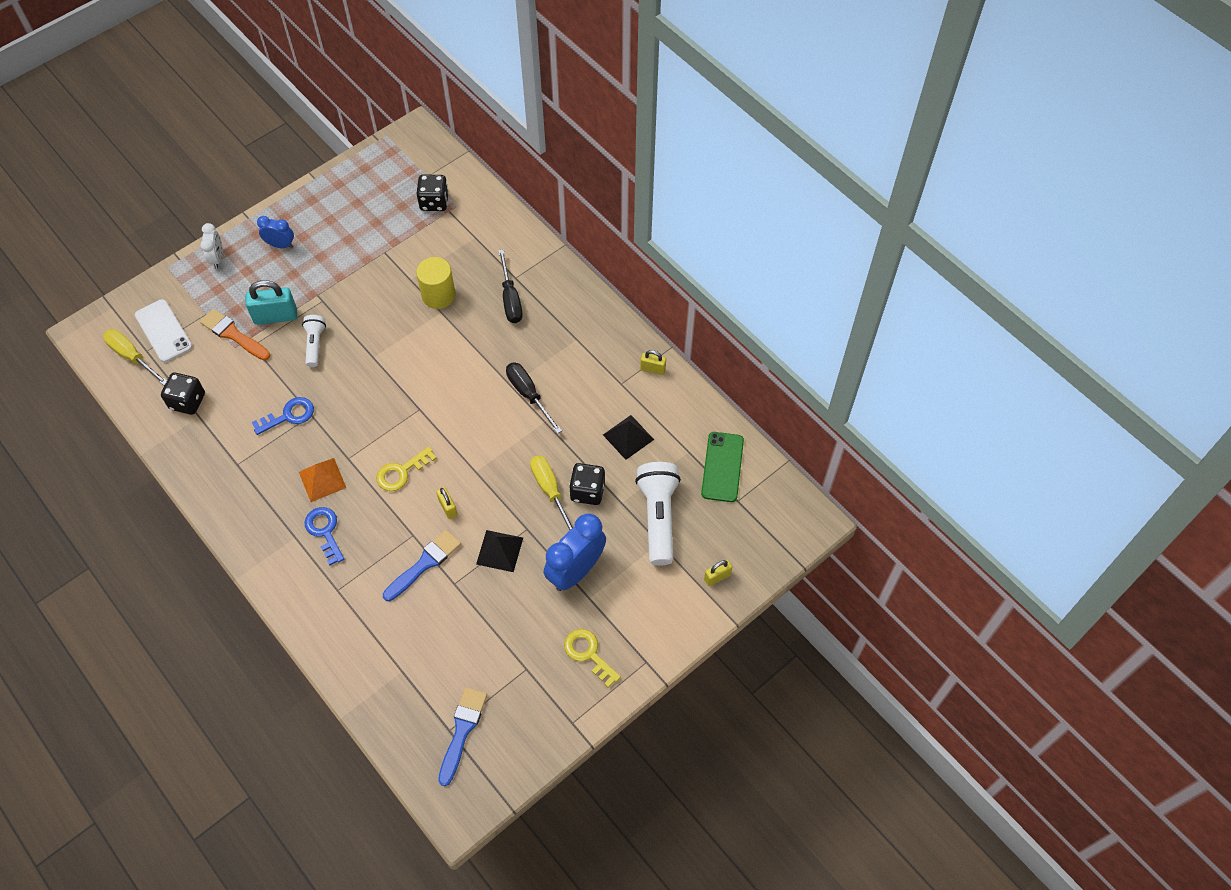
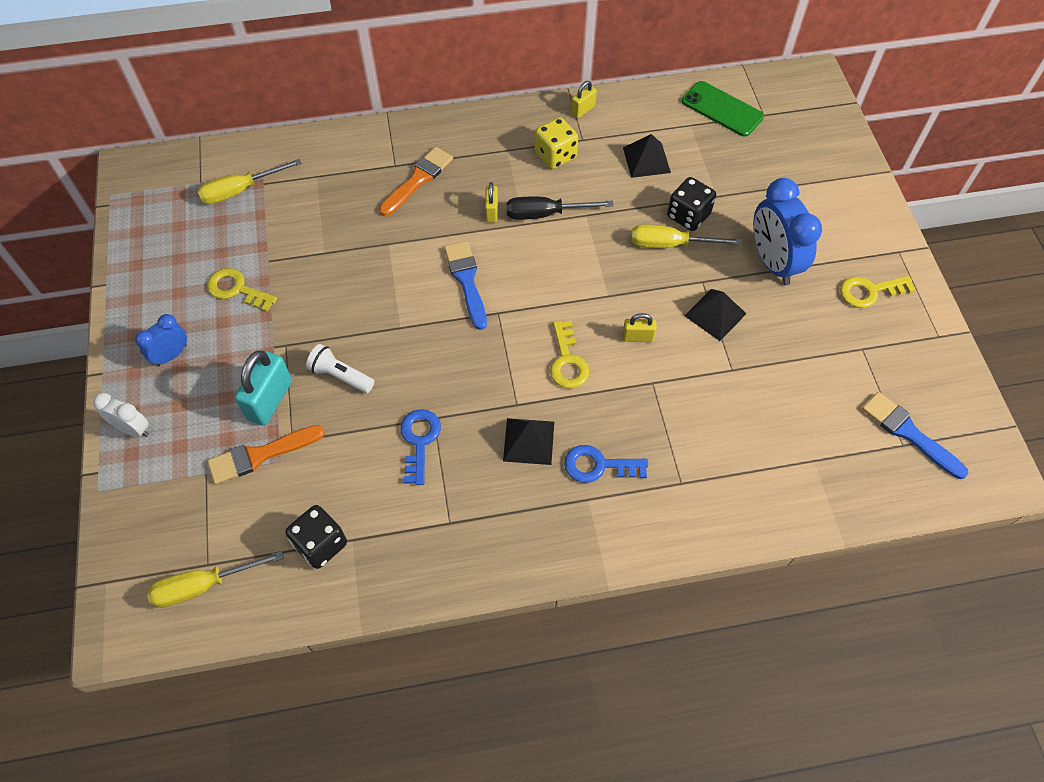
camera: 60 degrees left, 0 degrees up
(163, 331) = (193, 532): white phone -> none
(322, 480) = (529, 441): orange pyramid -> black pyramid
(350, 249) = (236, 289): none -> yellow key
(424, 564) = (694, 386): blue brush -> blue brush (466, 281)
(434, 202) = (240, 190): black dice -> yellow screwdriver
(438, 295) = (365, 236): yellow cylinder -> none
(510, 299) = (418, 180): black screwdriver -> orange brush
(592, 373) = (555, 155): none -> yellow dice
(658, 517) = (749, 176): white flashlight -> none
(717, 577) = (835, 163): yellow padlock -> yellow padlock (491, 212)

